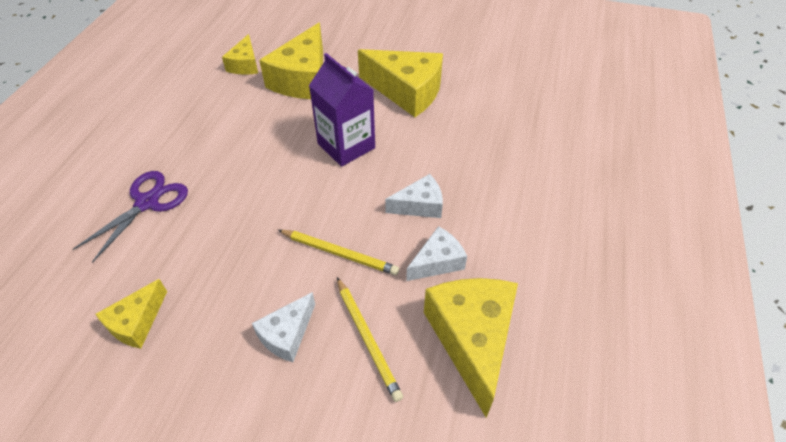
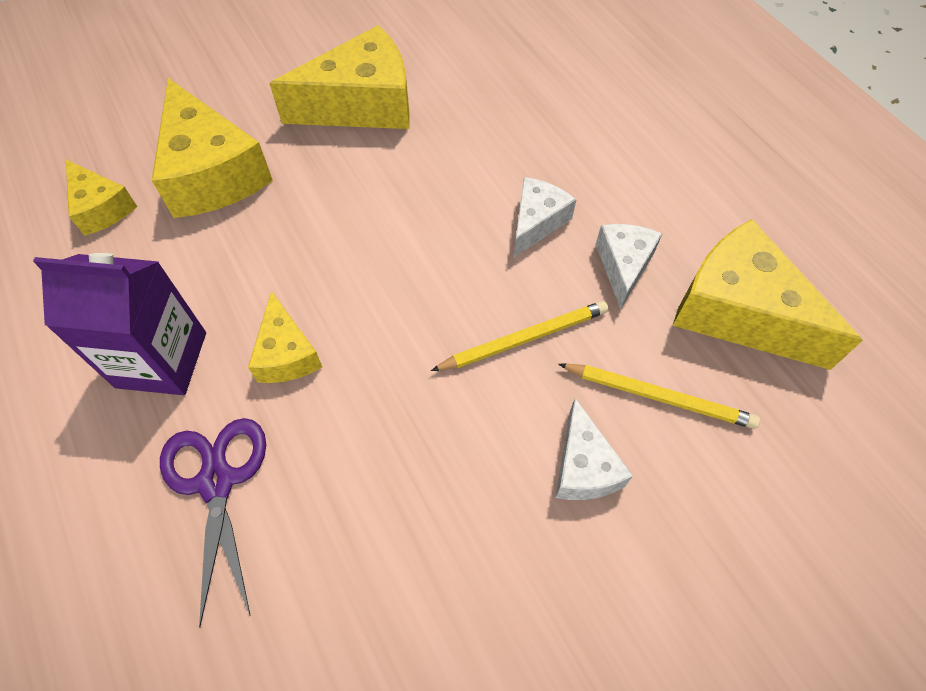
camera: 45 degrees left, 10 degrees up
(137, 322) = (409, 619): yellow cheese -> yellow cheese (286, 354)
(346, 146) = (376, 216): purple carton -> purple carton (161, 359)

